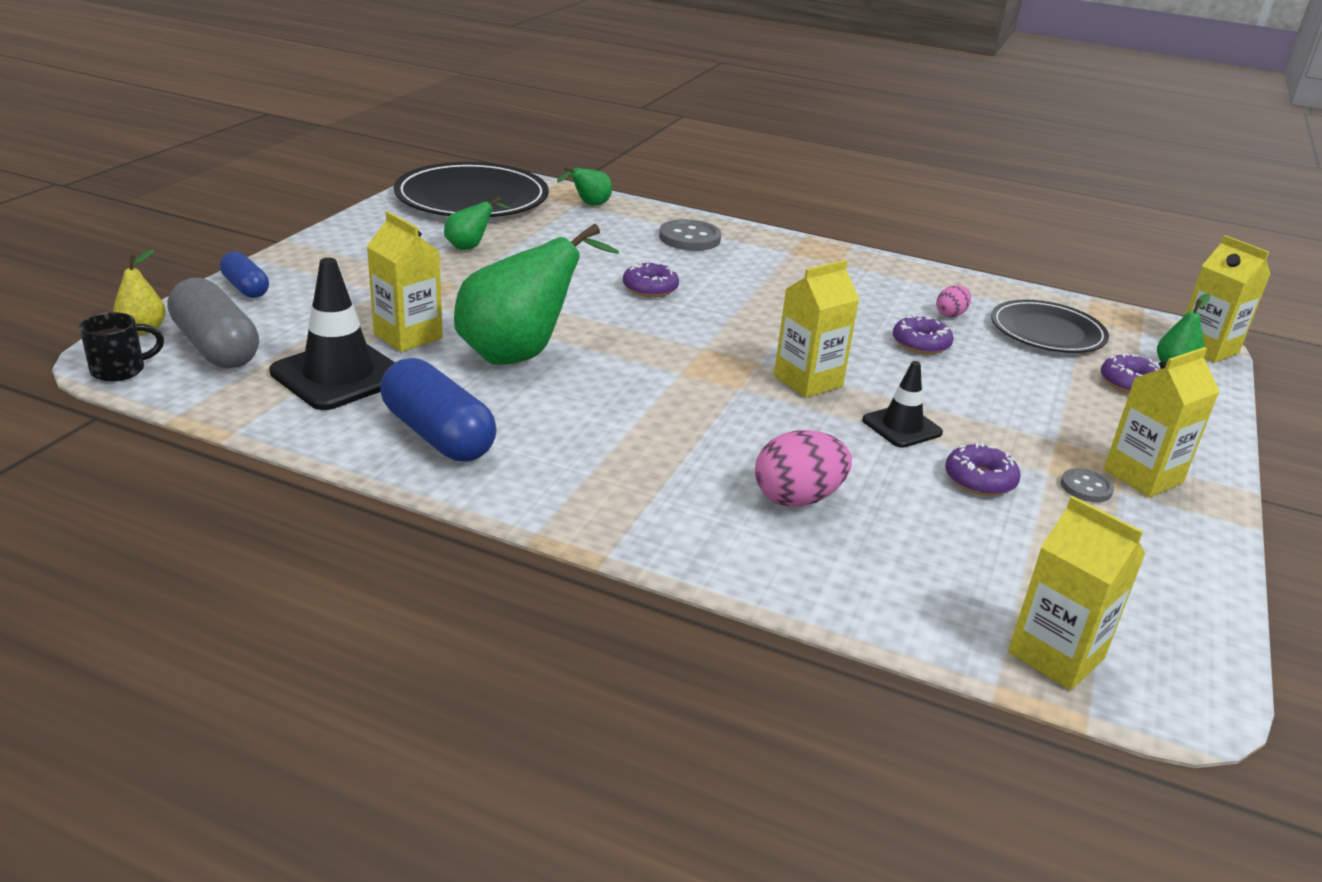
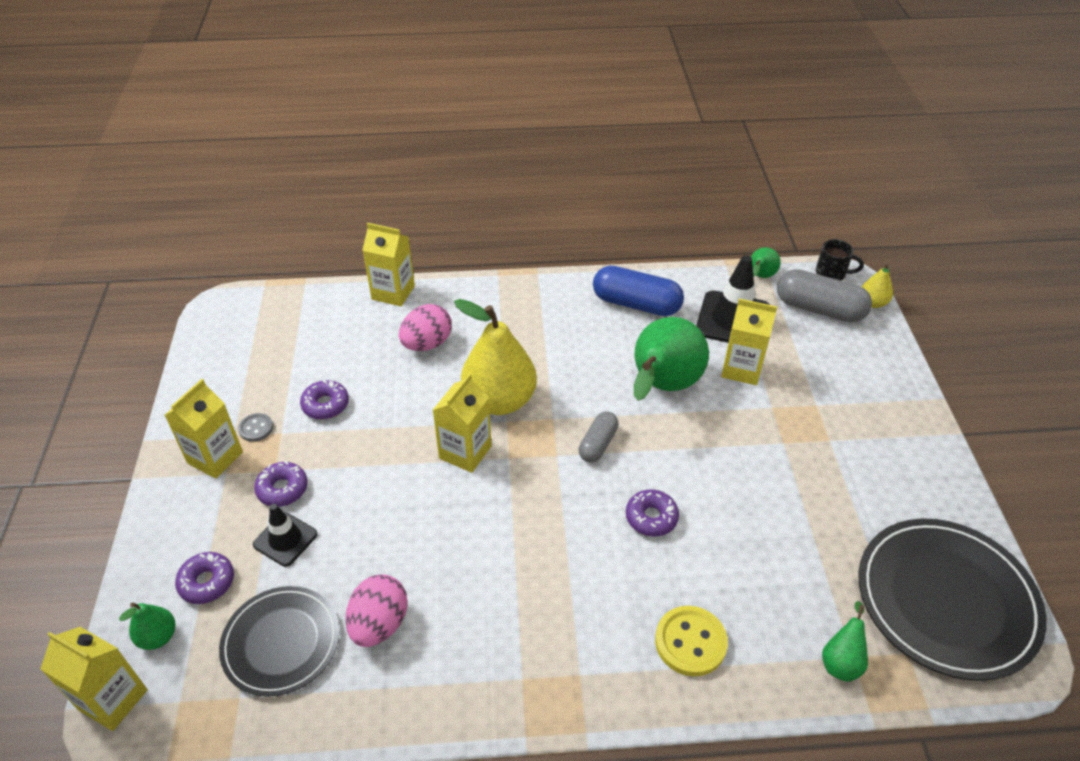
camera: 155 degrees right, 15 degrees up
(120, 370) = (831, 273): black mug -> black mug turned 105 degrees counterclockwise
(246, 288) = (889, 364): blue capsule -> none
(470, 247) = (837, 501): green pear -> green pear (760, 276)
(650, 340) = (598, 444): none -> grey capsule
(689, 238) = (690, 642): grey button -> yellow button
(734, 407) = (499, 401): none -> yellow pear
(902, 427) = (385, 433): black traffic cone -> black traffic cone (285, 539)
(921, 344) = (396, 551): purple donut -> purple donut (282, 489)
(951, 314) = (379, 624): pink egg -> pink egg, size x1.81
(1056, 655) = (278, 306): yellow carton -> yellow carton (393, 292)

